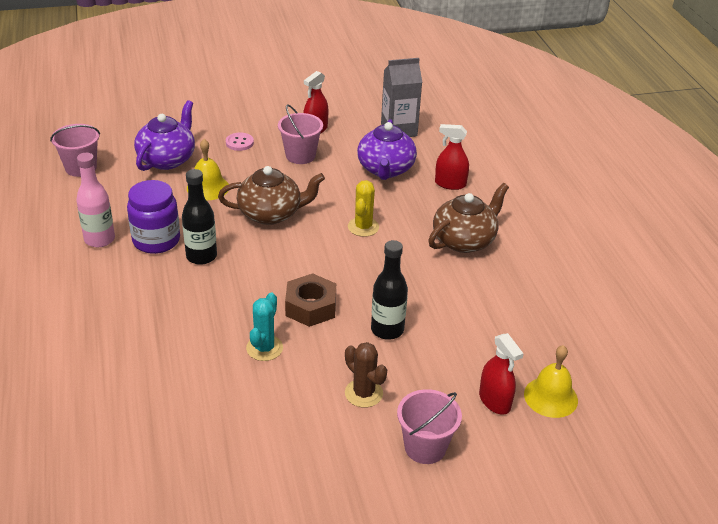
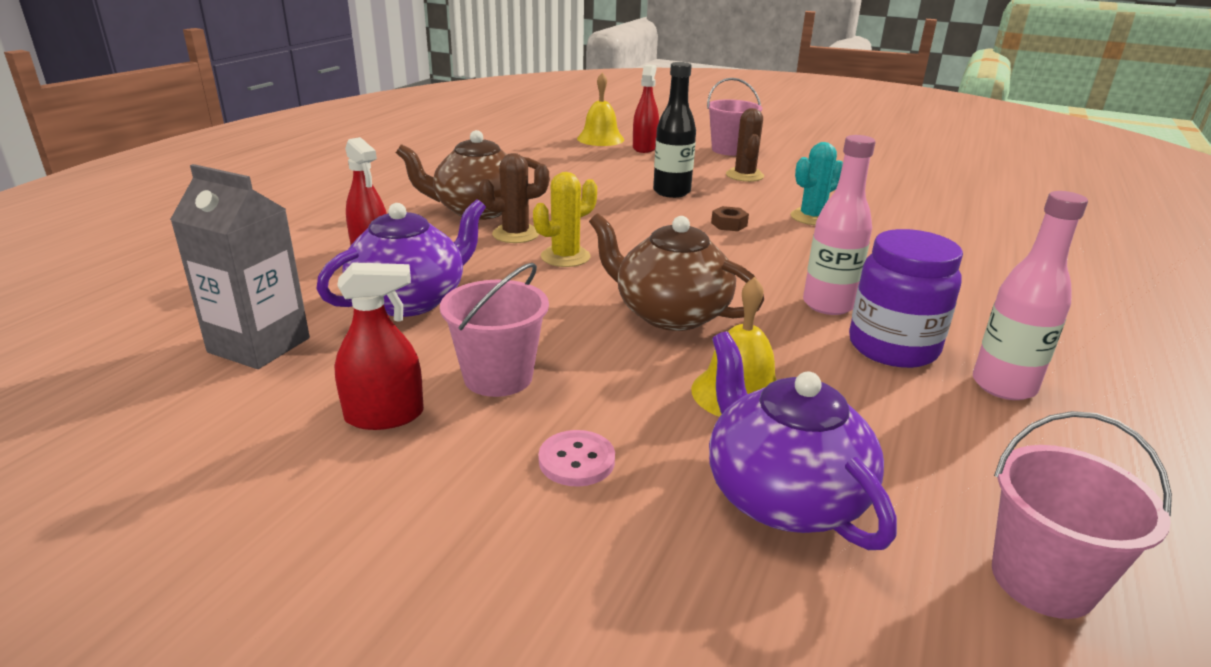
camera: 140 degrees left, 10 degrees down
(167, 159) = (782, 495): purple teapot -> purple teapot turned 90 degrees clockwise
(201, 256) = (828, 305): black bottle -> pink bottle
(311, 307) = (729, 224): brown nut -> brown nut, size x0.50
(412, 231) = (516, 234): none -> brown cactus

